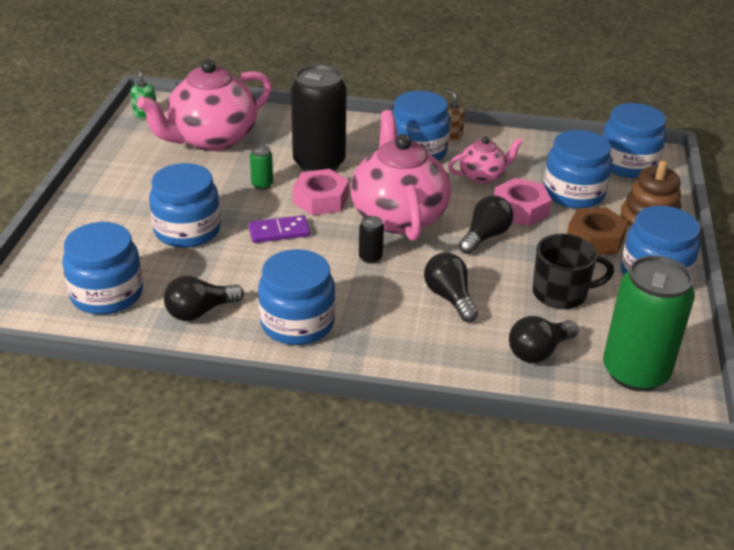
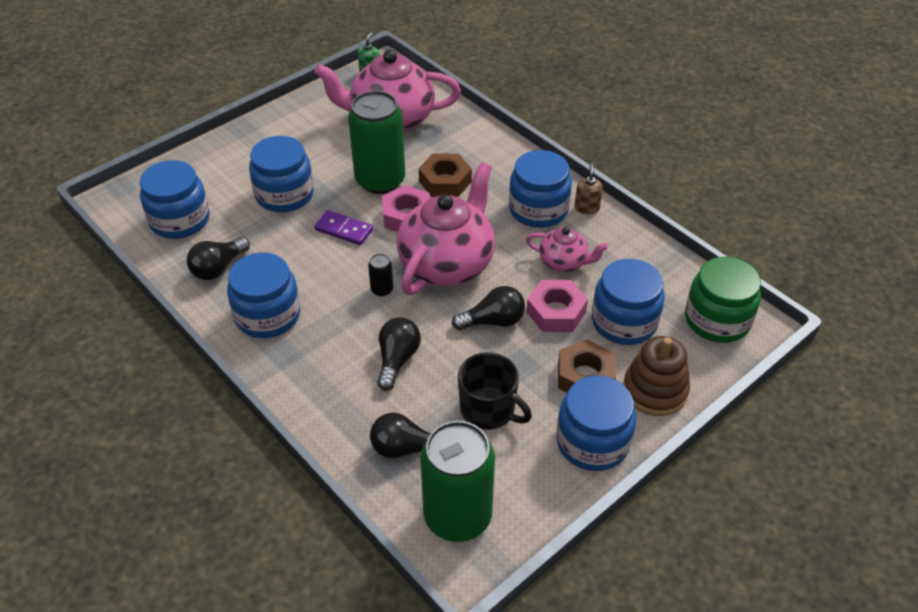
camera: 40 degrees right, 10 degrees up
(200, 312) = (218, 268): black light bulb -> black light bulb turned 60 degrees counterclockwise
(262, 184) = (380, 180): green can -> green can, size x2.48
(319, 163) = (445, 181): black can -> brown nut
(628, 164) = (717, 320): blue jar -> green jar

